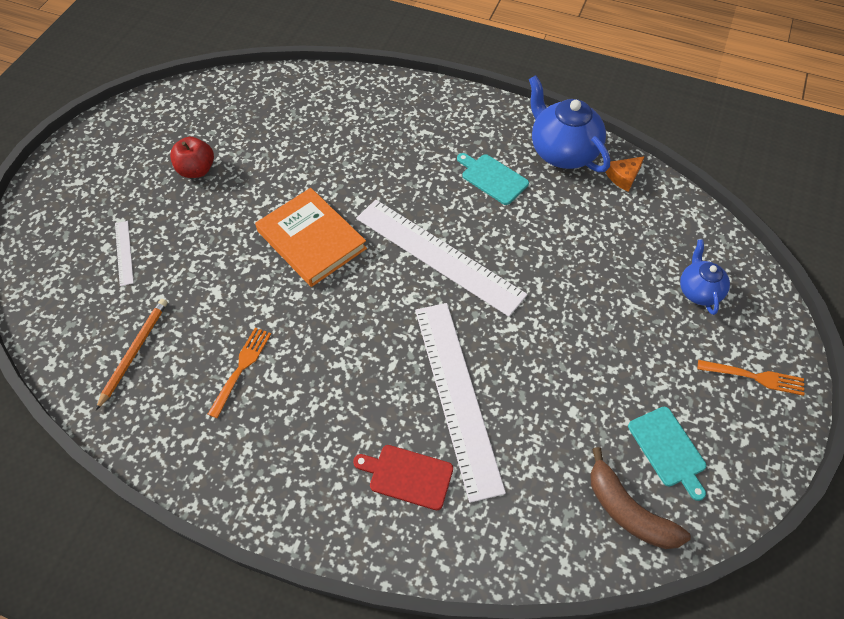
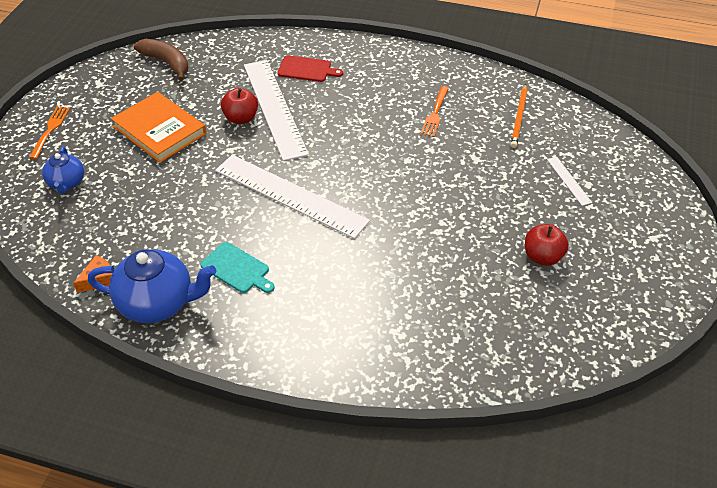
camera: 175 degrees right, 10 degrees down
(311, 240) = (407, 201): orange book -> orange book (159, 130)
(502, 379) = (241, 118): none -> red apple
(562, 152) = (157, 303): blue teapot -> blue teapot turned 45 degrees counterclockwise
(668, 449) = (130, 90): turquoise cutting board -> none
(754, 377) = (50, 130): orange fork -> orange fork turned 90 degrees clockwise

